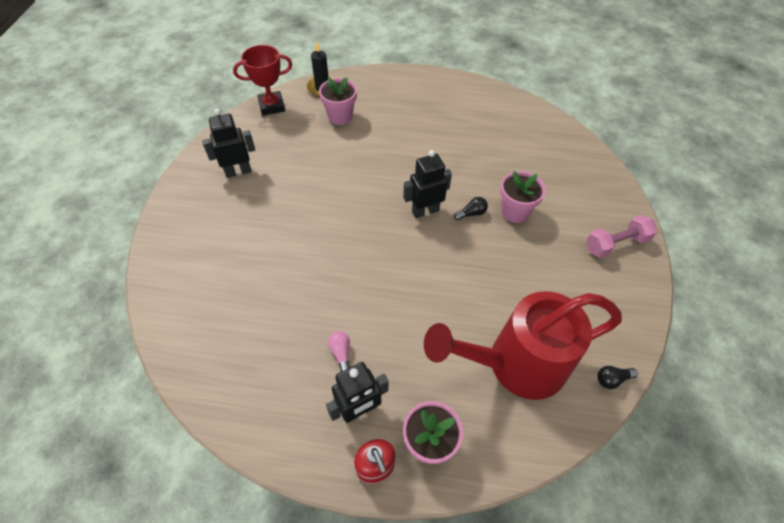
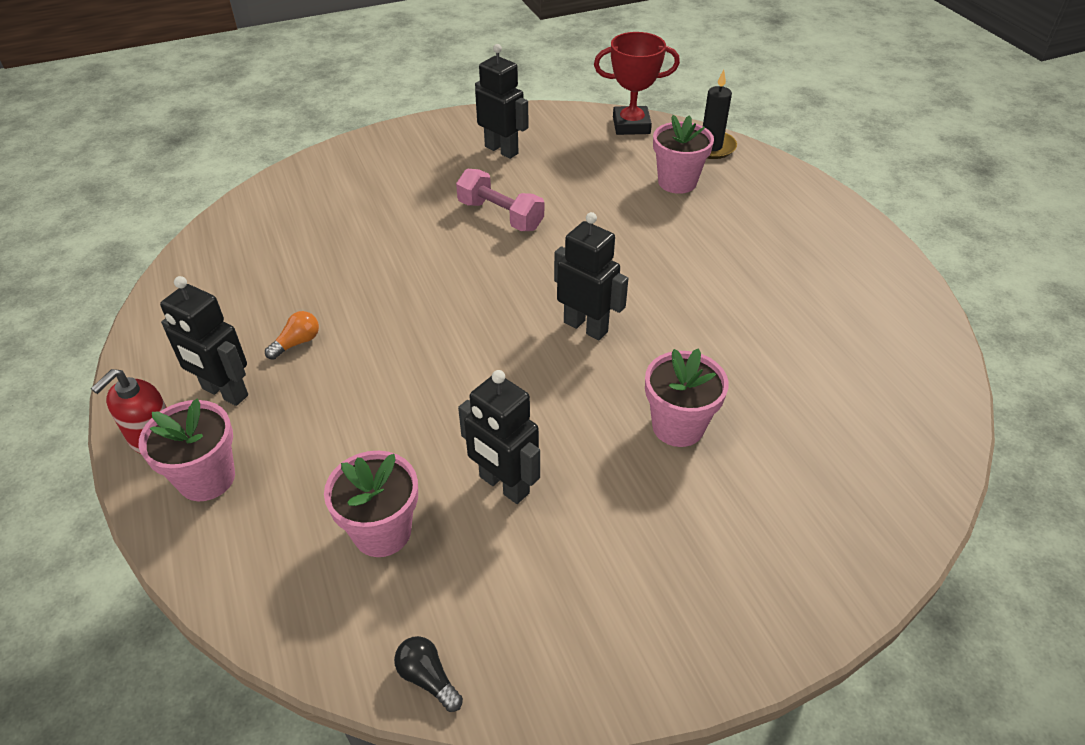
camera: 60 degrees right, 10 degrees down
(272, 106) = (631, 125): red trophy -> red trophy turned 45 degrees counterclockwise
(341, 353) = (297, 343): pink light bulb -> orange light bulb
(471, 213) = (626, 377): black light bulb -> none
(513, 297) = (503, 485): none -> black robot
(516, 364) = (382, 532): red watering can -> pink flower pot
(616, 244) = (733, 595): pink dumbbell -> pink dumbbell (500, 215)

